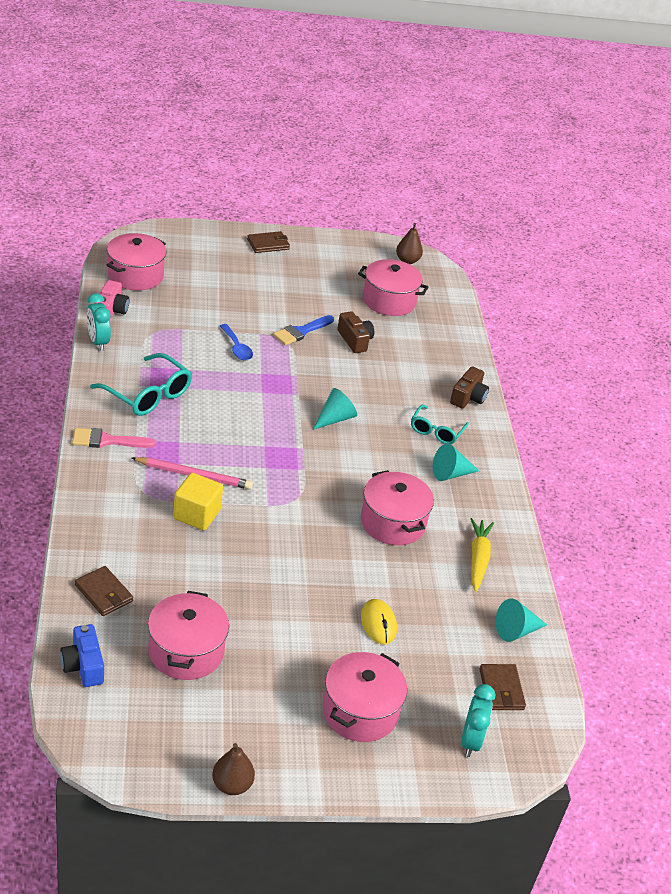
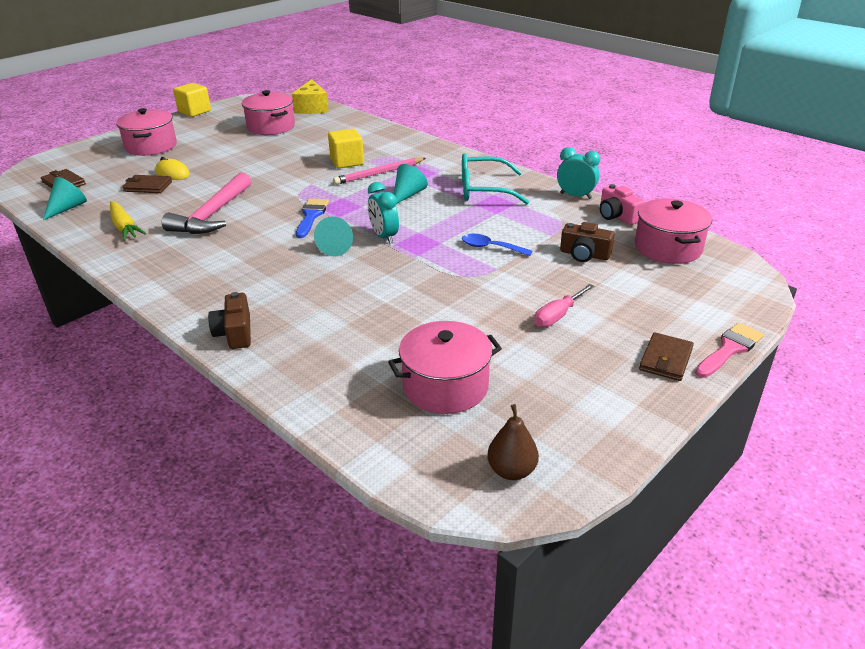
camera: 145 degrees right, 5 degrees down
(83, 665) = (312, 108): blue camera -> yellow cheese
(104, 593) = (342, 123): brown wallet -> brown wallet (148, 186)
(107, 440) = (457, 162): pink brush -> pink brush (730, 349)
(232, 785) = (194, 111): brown pear -> yellow cube
(278, 290) = (558, 315): none -> pink screwdriver
(301, 331) = (469, 292): blue brush -> blue brush (311, 216)
(355, 340) = (413, 316): brown camera -> brown camera (584, 255)
(393, 522) = (212, 215): pink pot -> pink hammer
(436, 431) = (238, 286): turquoise glasses -> none
(450, 474) = (194, 263): turquoise cone -> turquoise cone (407, 195)
(471, 741) = (73, 162): turquoise clock -> turquoise clock (384, 237)

